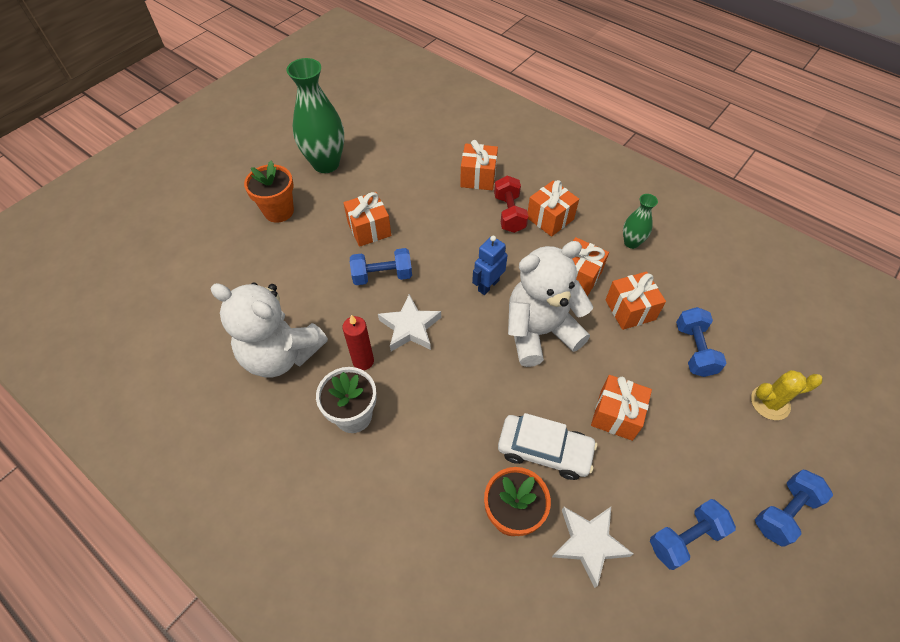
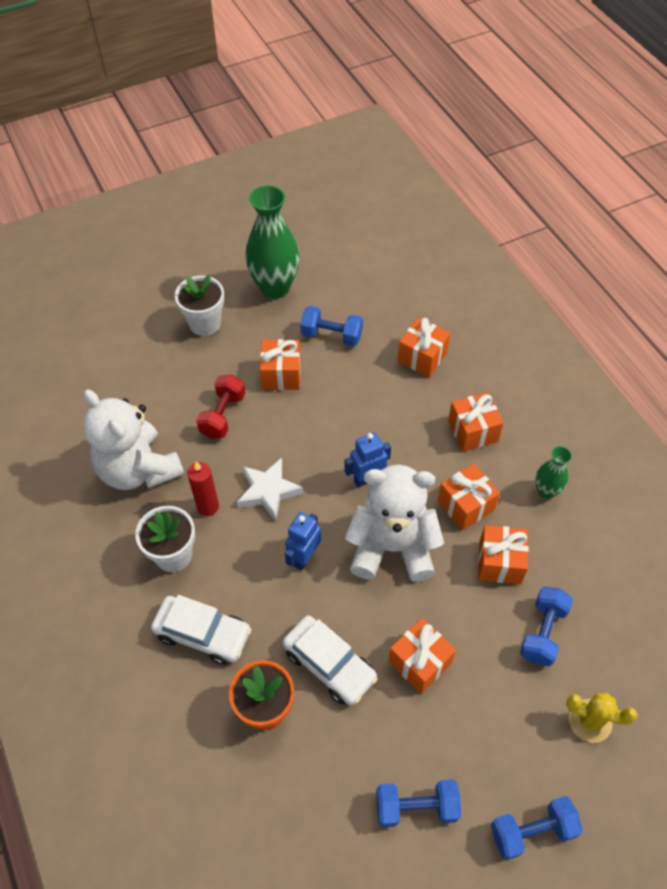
camera: 25 degrees right, 0 degrees up
(279, 211) = (205, 323): orange flower pot -> white flower pot
(382, 275) = (269, 428): blue dumbbell -> blue dumbbell (331, 335)
(418, 473) = (203, 634): none -> white car
(471, 369) = (304, 557): none -> blue robot
(509, 213) = (432, 409): red dumbbell -> red dumbbell (223, 415)
(589, 543) = (321, 767): white star -> none

